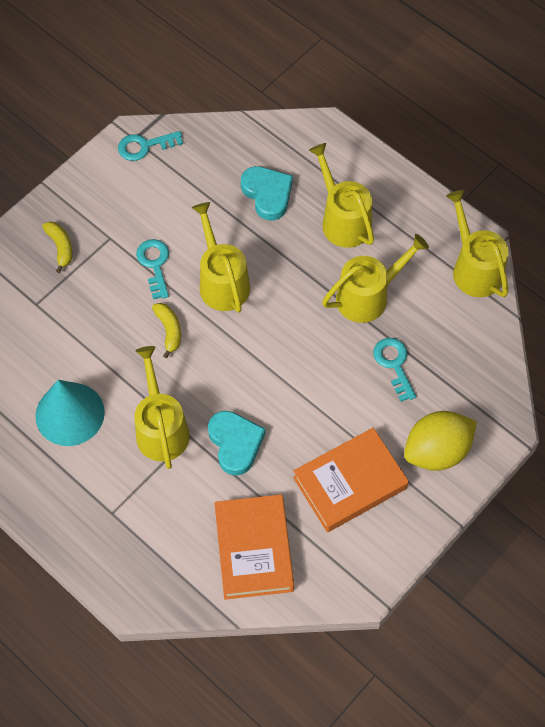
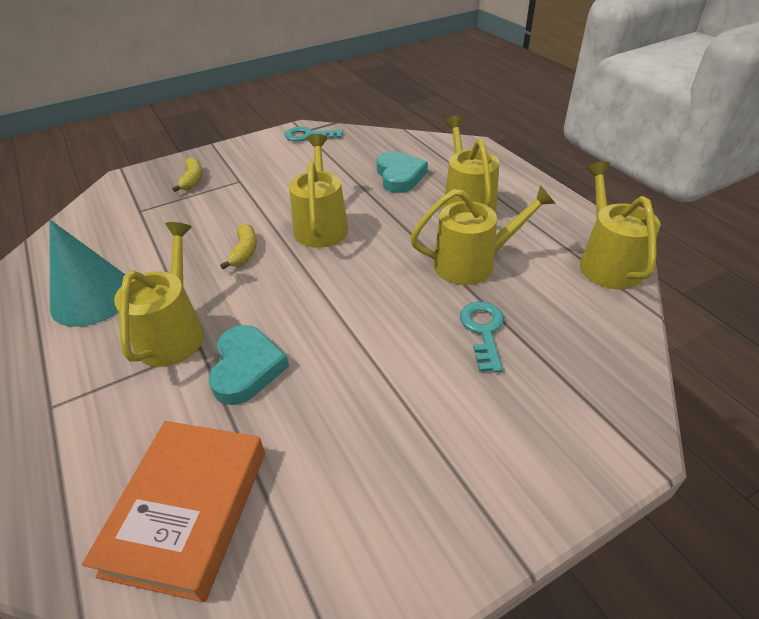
camera: 20 degrees right, 20 degrees down
(154, 264) = (265, 203): turquoise key -> none
(349, 483) = (371, 455): orange book -> none
(437, 451) = (516, 446): yellow lemon -> none

